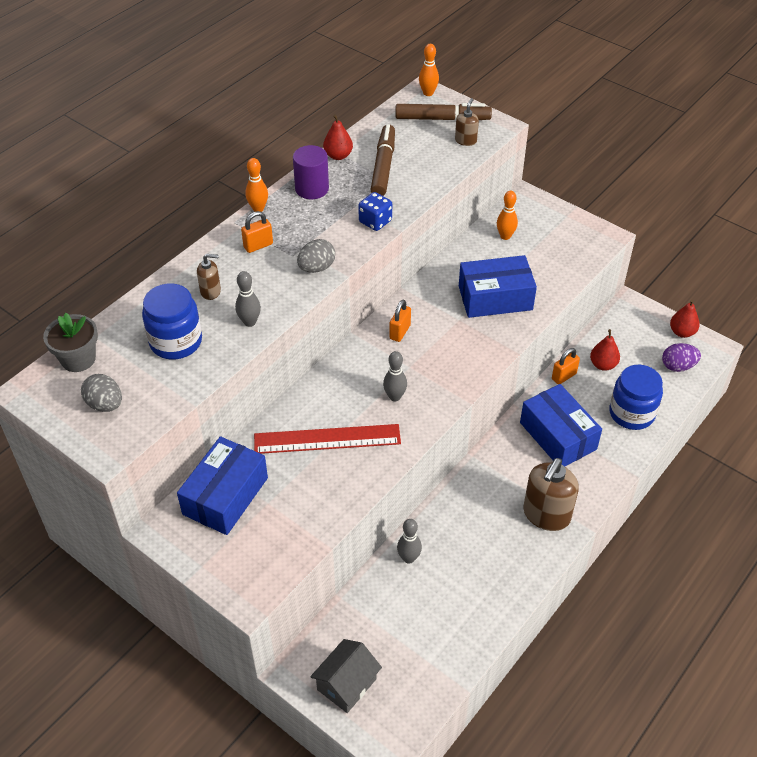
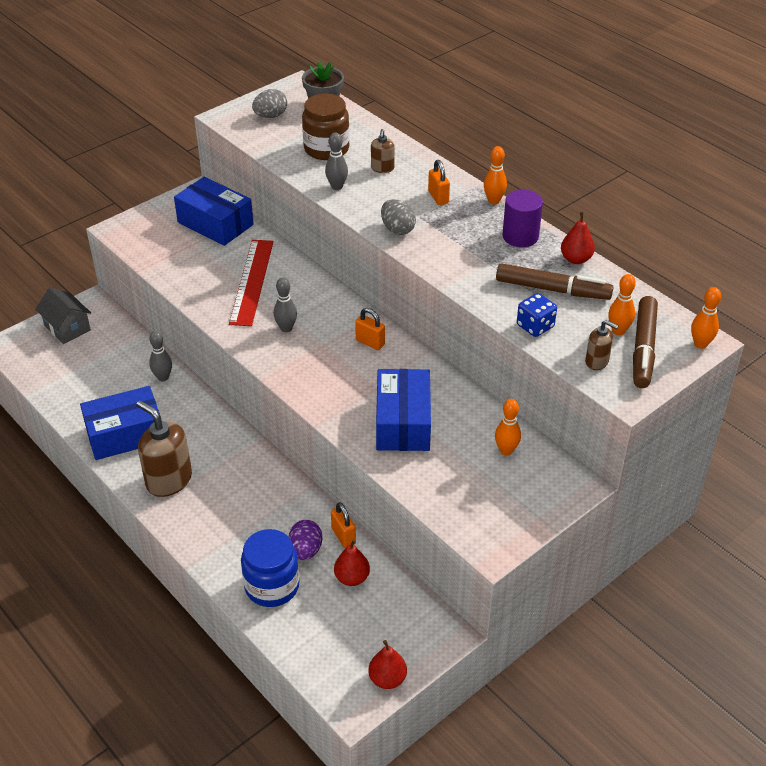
camera: 100 degrees right, 5 degrees down
(176, 342) = (326, 149): blue jar -> brown jar
(375, 221) = (459, 273): blue dice -> blue dice (535, 326)
(425, 131) = (618, 331): none -> orange bowling pin
(558, 436) = (261, 511): blue box -> blue box (125, 434)
(678, 366) = (330, 655): purple egg -> purple egg (305, 550)

